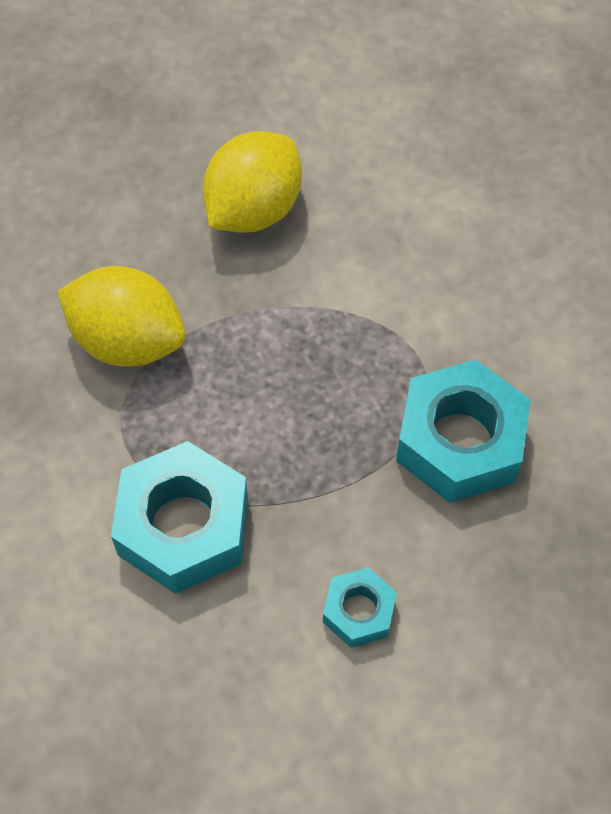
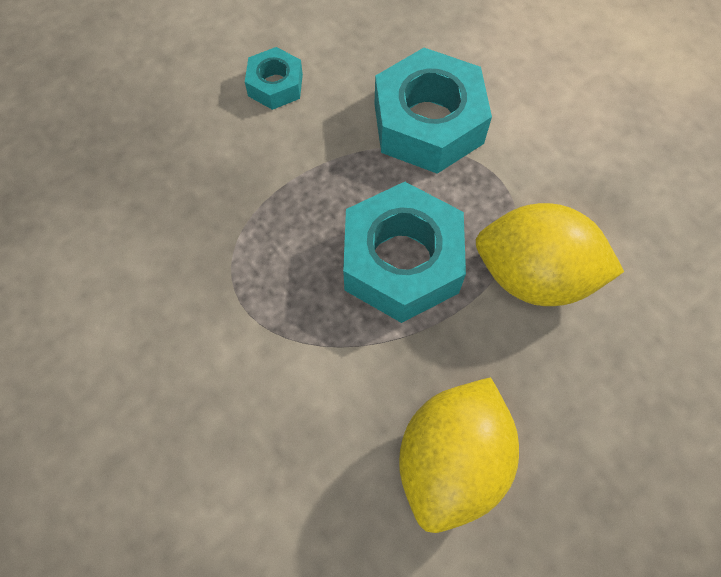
camera: 170 degrees right, 5 degrees up
(459, 441) = (199, 228): turquoise nut -> turquoise nut (401, 261)

